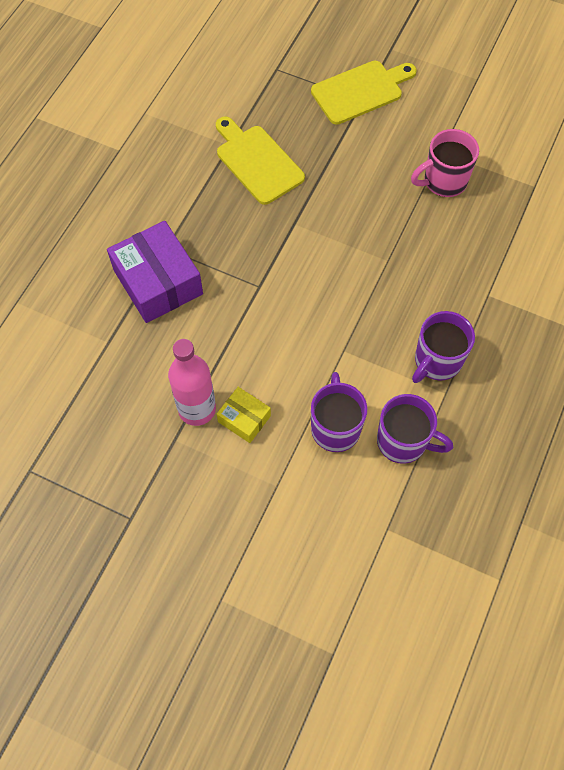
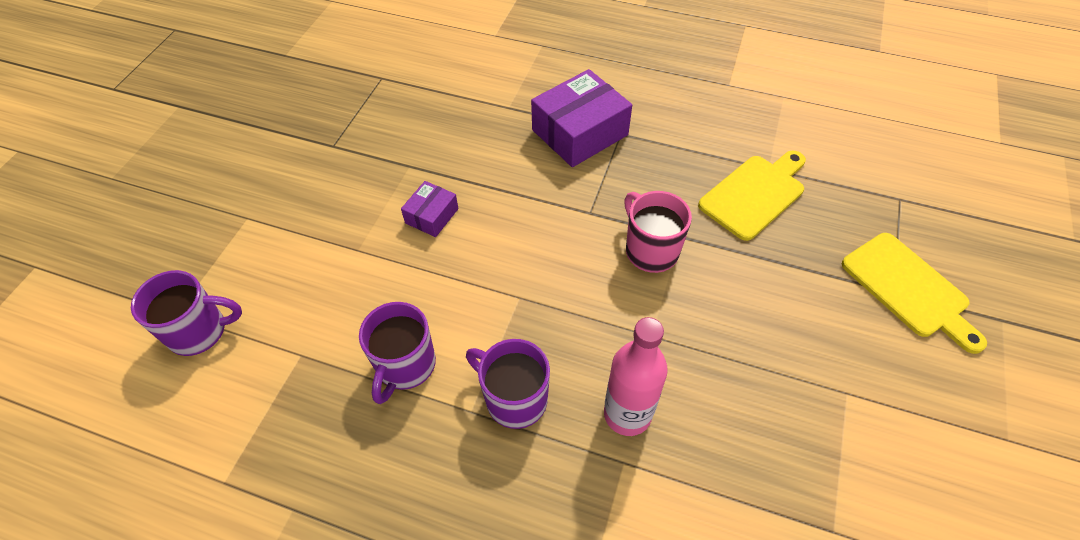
camera: 85 degrees right, 10 degrees down
(197, 409) = (441, 178): pink bottle -> pink bottle (627, 414)
(244, 419) = (431, 216): yellow box -> purple box
(335, 427) = (423, 296): purple mug -> purple mug (199, 331)
(443, 181) = (797, 397): pink mug -> pink mug (650, 250)

